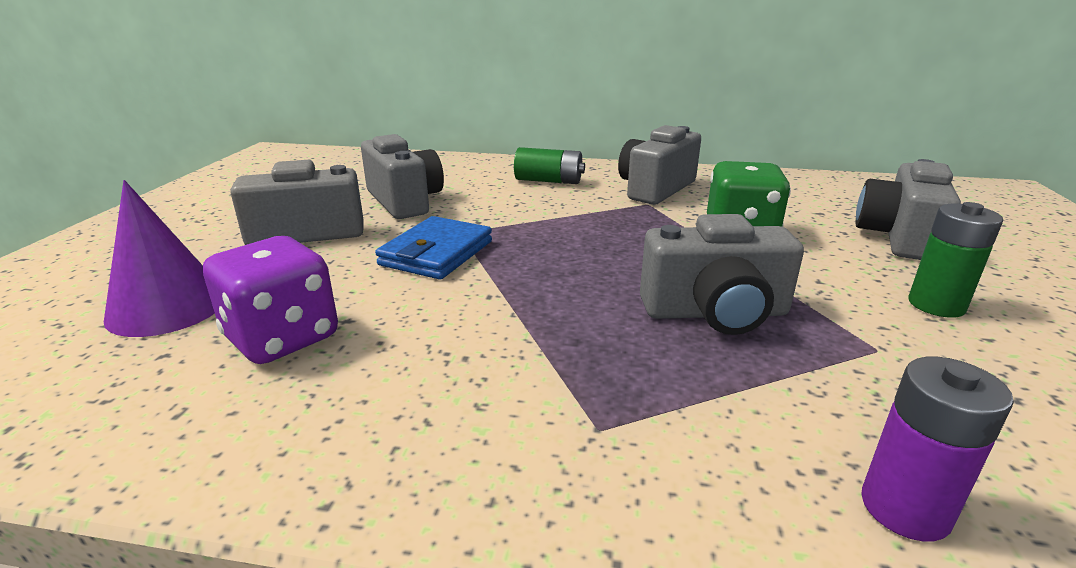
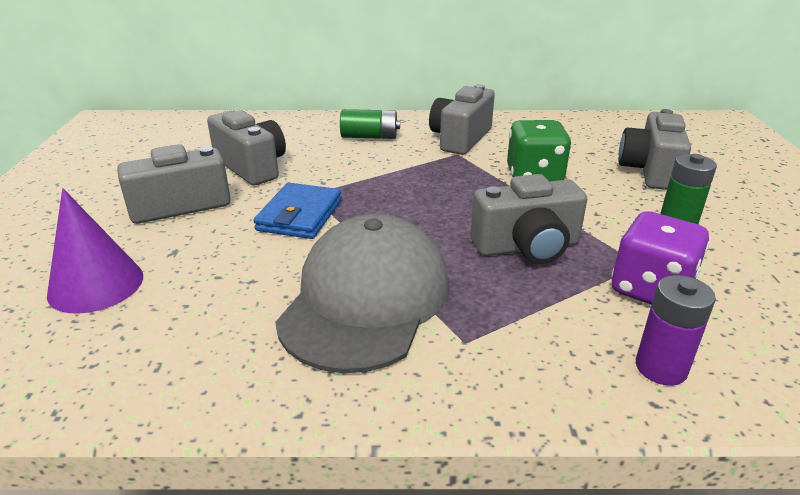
camera: 10 degrees left, 5 degrees up
(282, 338) = (207, 301): purple dice -> purple dice (650, 289)
(479, 357) = (366, 299): none -> grey cap

